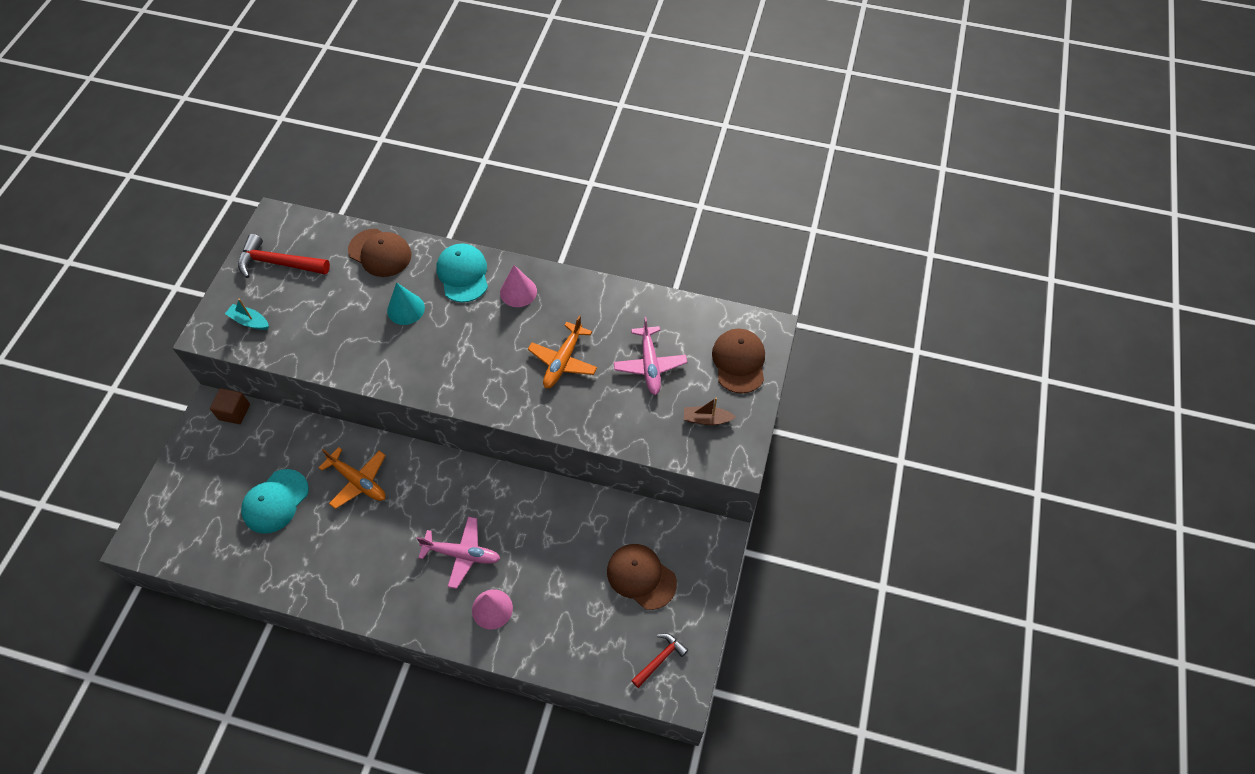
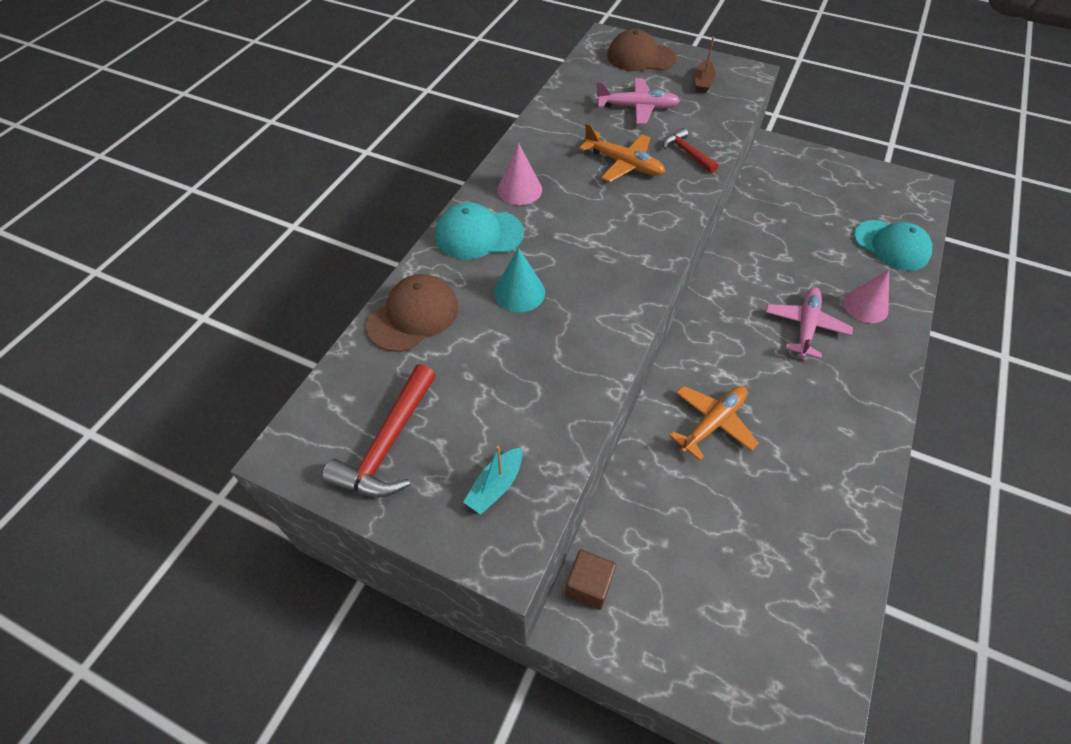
camera: 80 degrees left, 5 degrees down
(275, 501) = (741, 524): turquoise cap -> turquoise cap (891, 245)
(641, 576) = (818, 197): brown cap -> none
(660, 659) = (896, 195): red hammer -> red hammer (687, 153)

